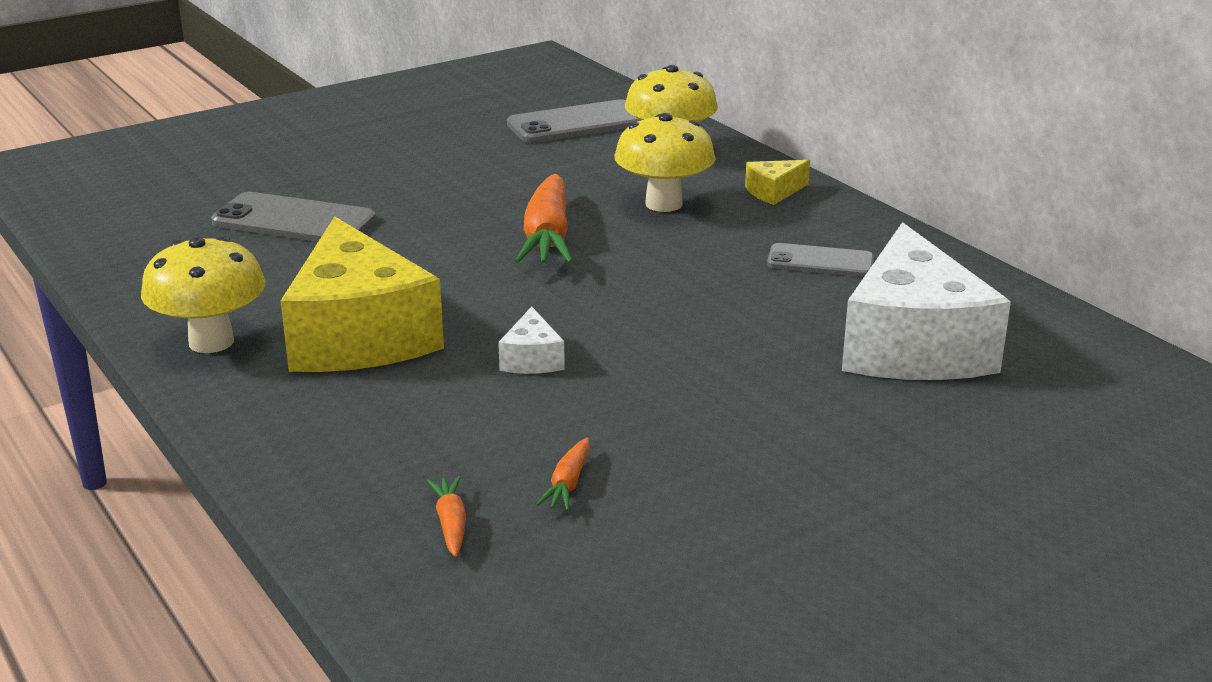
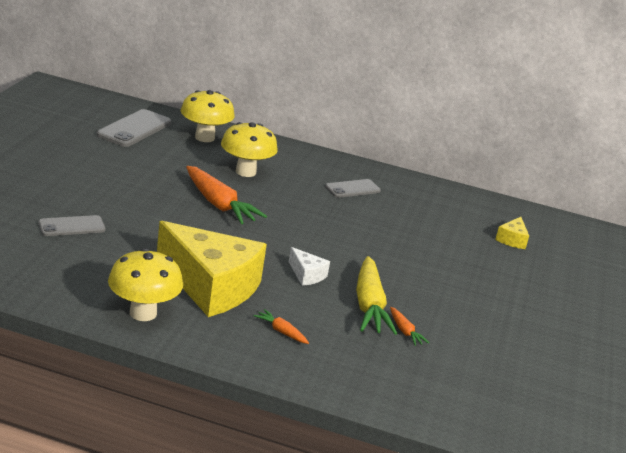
camera: 45 degrees left, 0 degrees up
(294, 220) = (72, 226): grey phone -> grey phone, size x0.63
(451, 524) = (388, 367): orange carrot -> orange carrot (281, 332)
(568, 428) = (369, 305): none -> yellow carrot
(774, 192) = (284, 154): yellow cheese -> yellow cheese (512, 240)
(912, 345) = (438, 223): white cheese -> none

